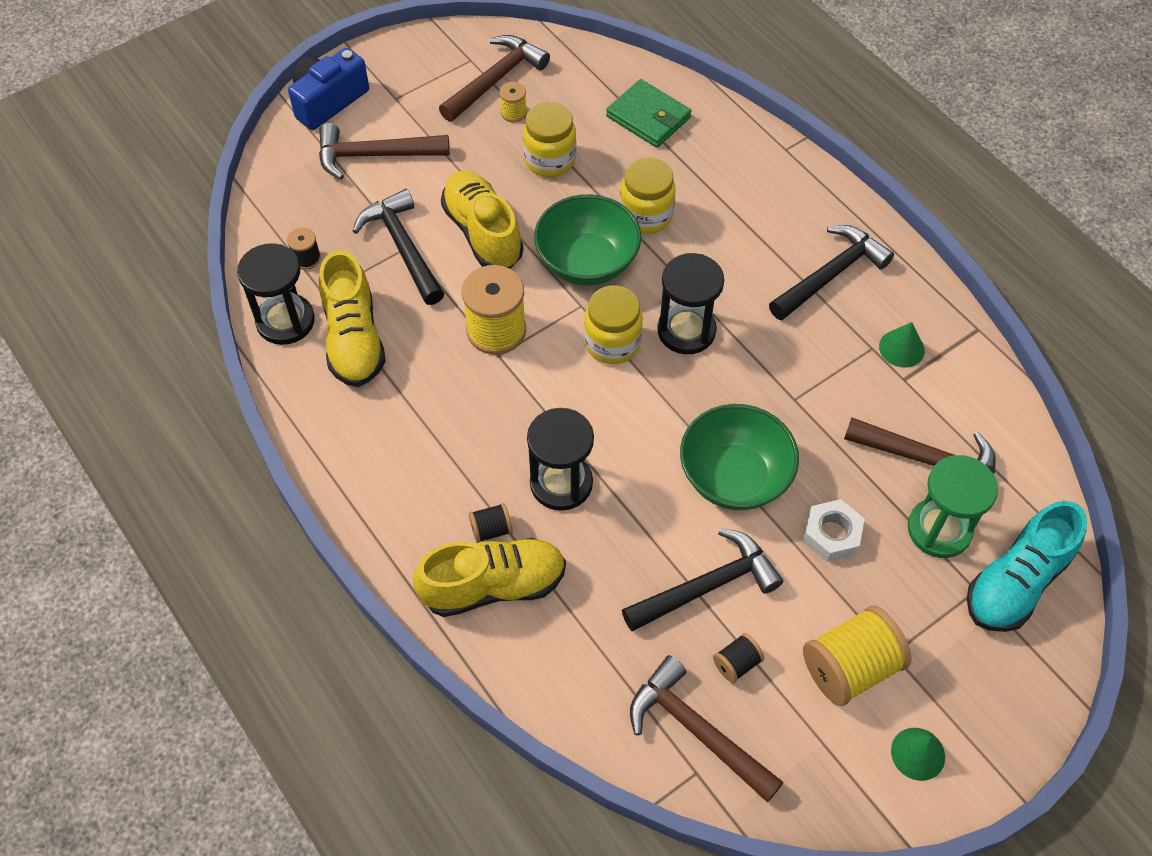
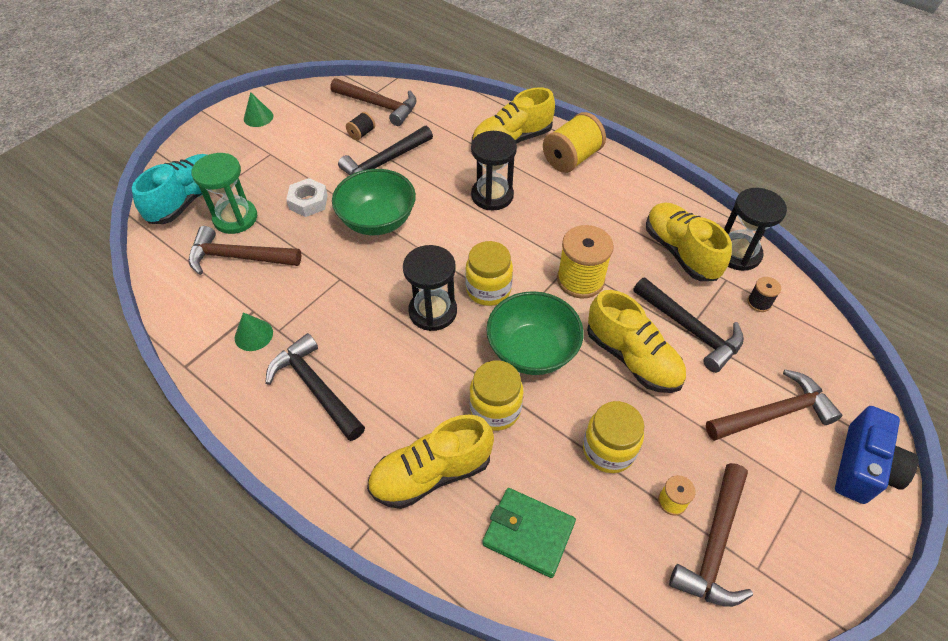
camera: 165 degrees right, 5 degrees down
(491, 530) = (525, 164): black spool -> none
(723, 176) = (431, 473): none -> yellow shoe
(830, 274) = (315, 388): black hammer -> black hammer turned 105 degrees clockwise
(850, 667) = (296, 143): yellow spool -> yellow spool (571, 158)

